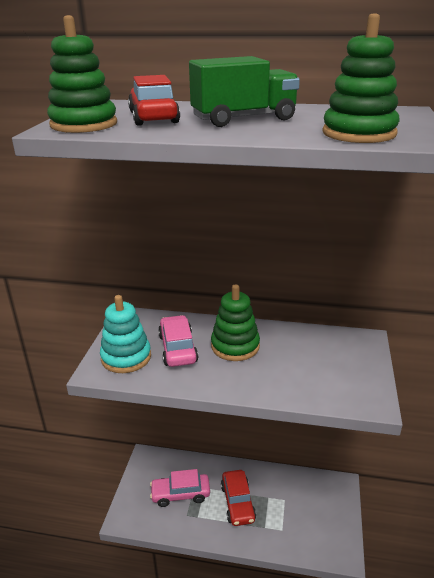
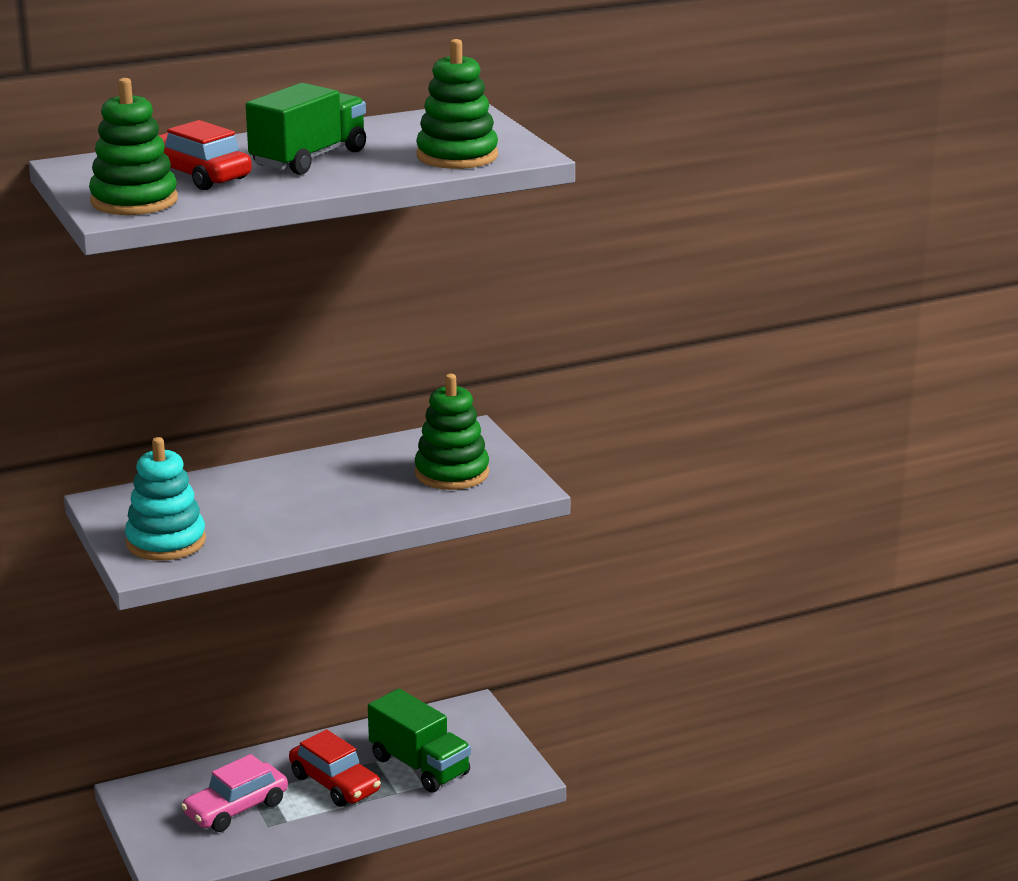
camera: 35 degrees left, 5 degrees down
(177, 348) = (228, 512): pink car -> none
(235, 346) = (305, 486): green stacking toy -> green stacking toy (452, 473)
(288, 513) = (419, 766): none -> green truck

